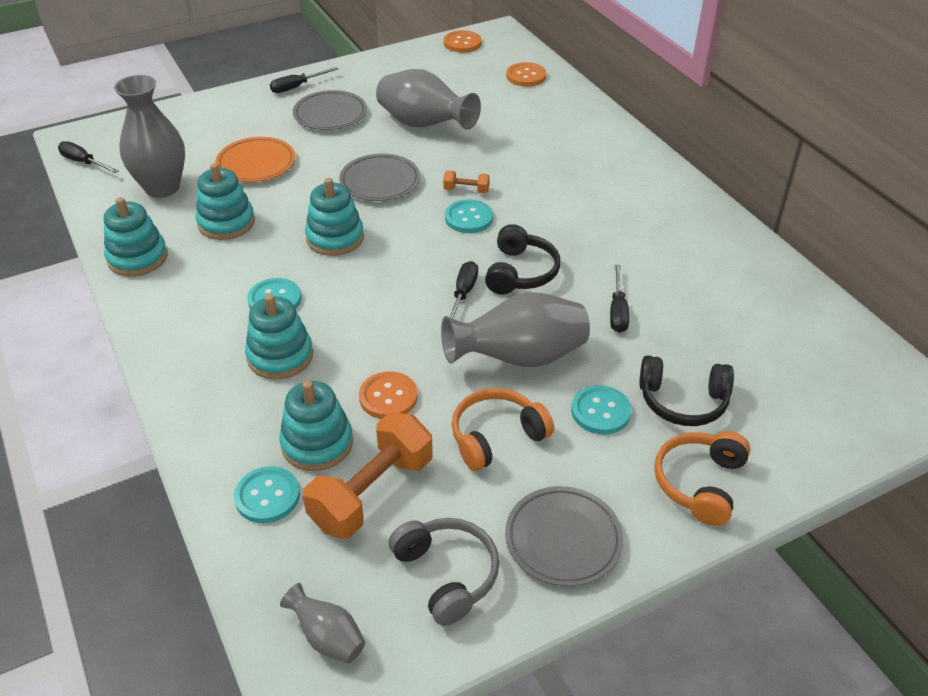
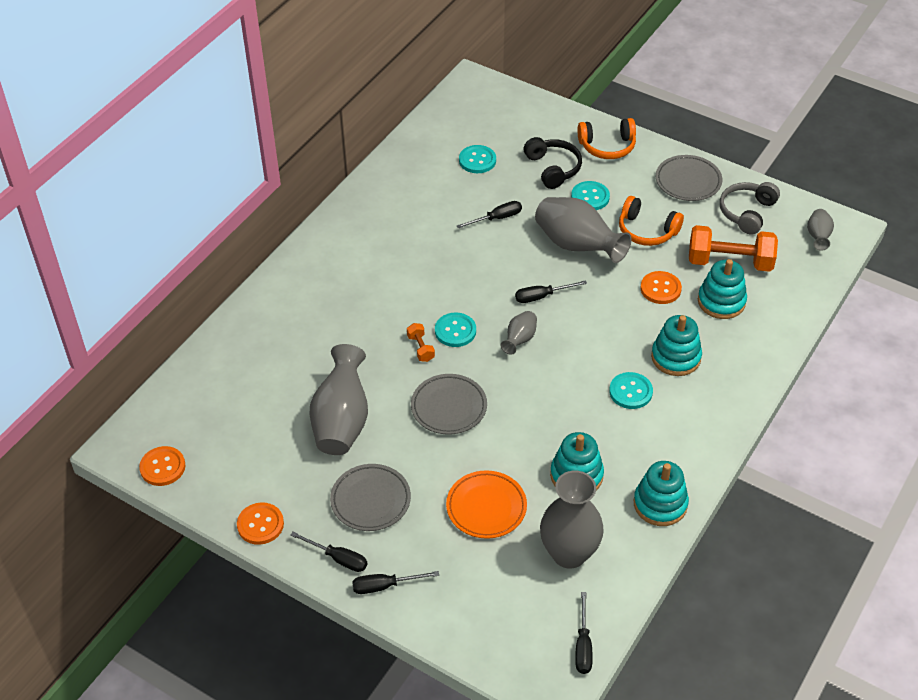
camera: 120 degrees left, 5 degrees up
(249, 98) = (385, 586): none -> black screwdriver
(267, 496) = (773, 302): turquoise button -> turquoise button (477, 160)
(335, 238) = (540, 396): turquoise stacking toy -> none
(417, 254) = (519, 340): none -> grey vase
(520, 272) = (496, 278): black headphones -> none
(526, 76) = (205, 388): orange button -> orange button (260, 524)

